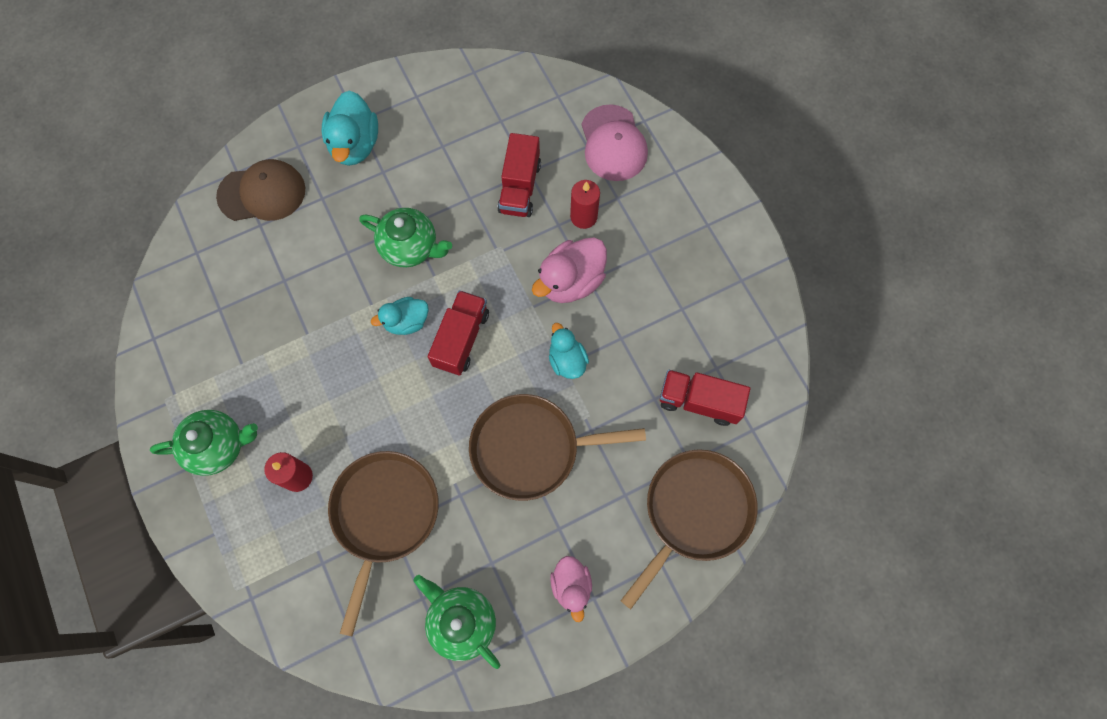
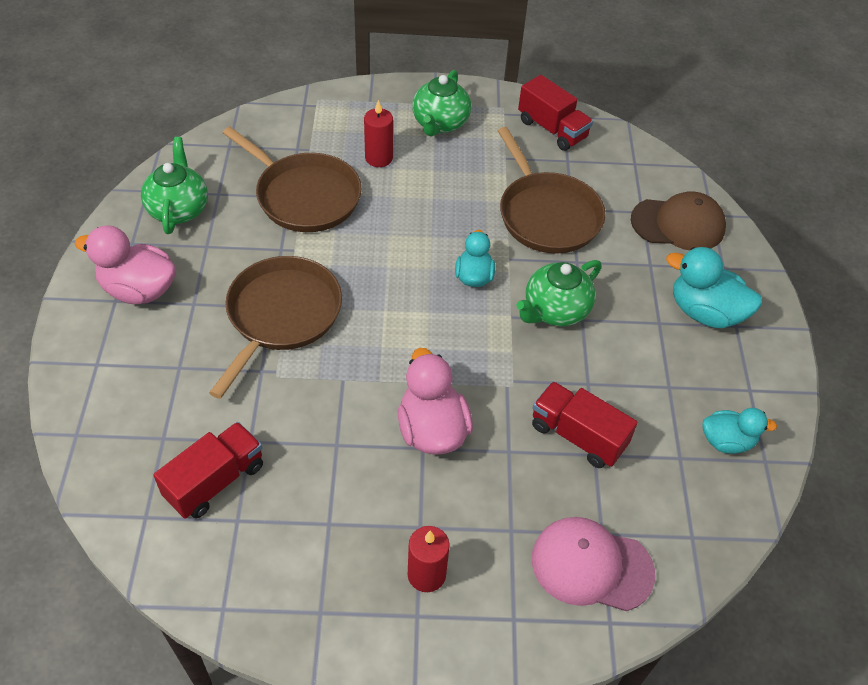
camera: 115 degrees right, 20 degrees down
(262, 193) = (678, 224): brown cap -> brown cap turned 105 degrees counterclockwise
(461, 339) = (428, 310): red truck -> red truck (552, 129)
(461, 621) = (179, 209): green teapot -> green teapot turned 75 degrees counterclockwise
(567, 360) = (346, 384): turquoise duck -> turquoise duck (726, 441)
(571, 586) = (139, 290): pink duck -> pink duck, size x1.58
(583, 217) = (505, 481): red candle -> red candle (426, 574)
(694, 512) = (114, 416): brown pan -> brown pan (547, 215)

